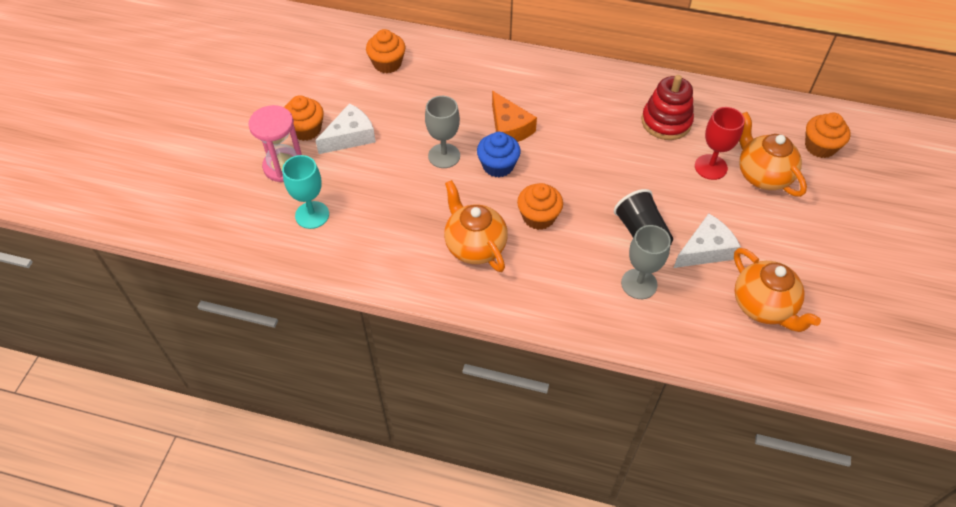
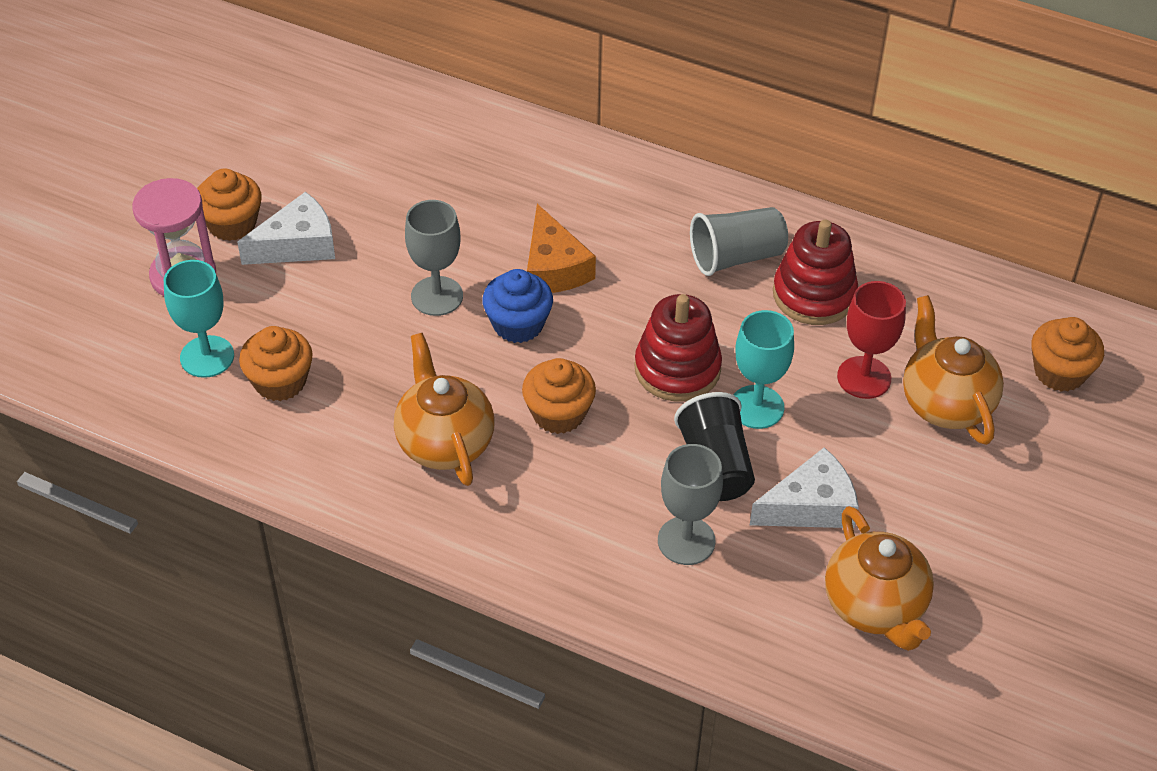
camera: 10 degrees right, 5 degrees down
(387, 63) = (388, 136): orange cupcake -> orange cupcake (280, 381)
(601, 178) = (677, 369): none -> red stacking toy
(614, 106) = (736, 257): none -> grey cup
(654, 194) = (756, 407): none -> turquoise goblet

